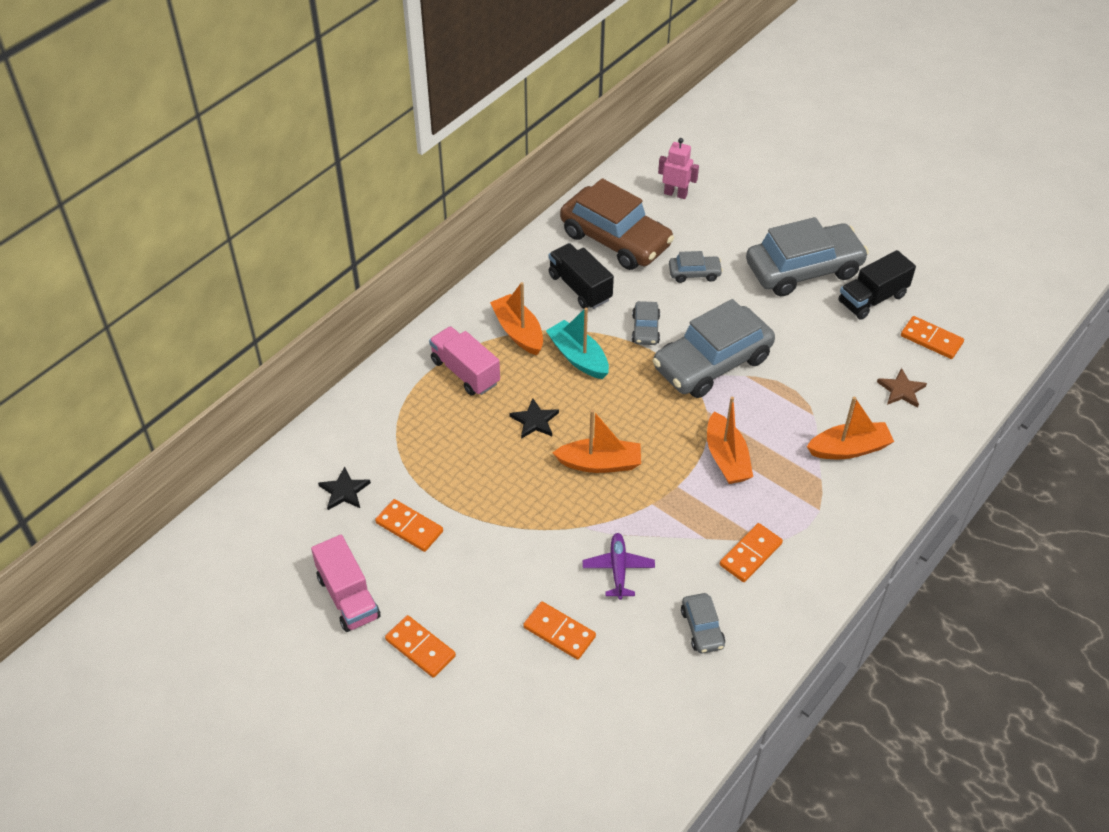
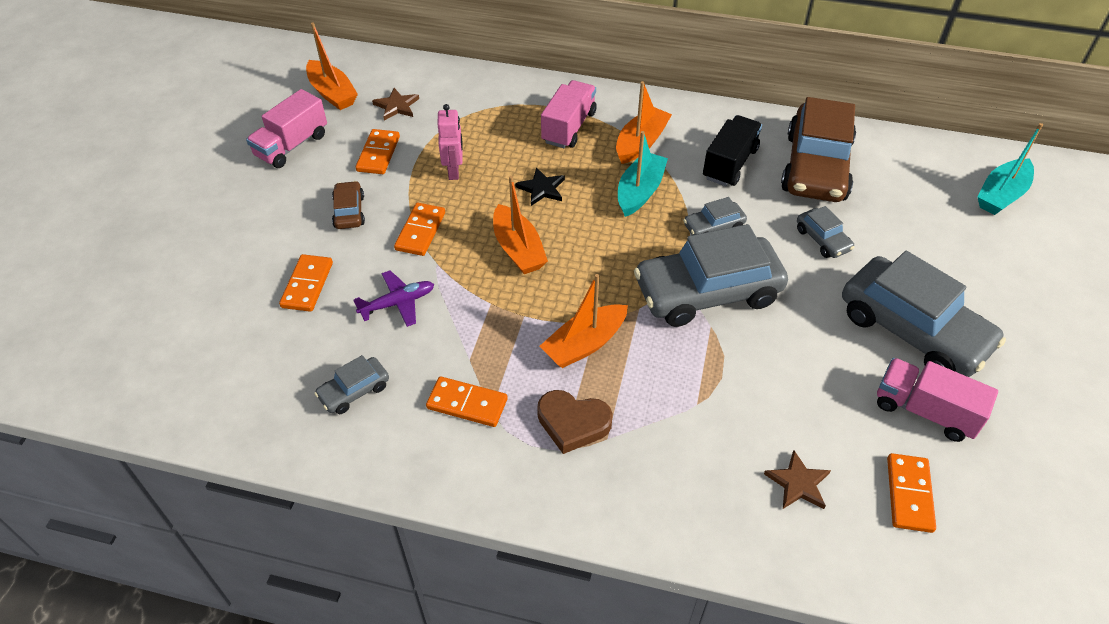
camera: 65 degrees right, 0 degrees up
(344, 491) = (396, 106): black star -> brown star
(420, 648) = (257, 203): orange domino -> orange domino (420, 231)
(479, 573) = (349, 211): none -> brown car
(675, 194) = (923, 189): pink robot -> pink robot (454, 171)
(704, 158) = (1001, 195): none -> turquoise boat
(712, 363) = (707, 292): grey car -> grey car turned 45 degrees counterclockwise
(798, 494) = (573, 423): none -> brown heart
(849, 449) = (668, 453): orange boat -> orange boat (332, 93)
(872, 299) = (925, 411): black truck -> pink truck

